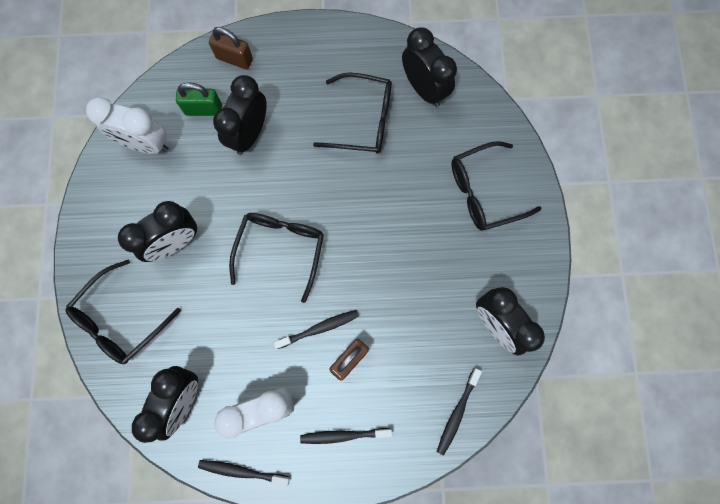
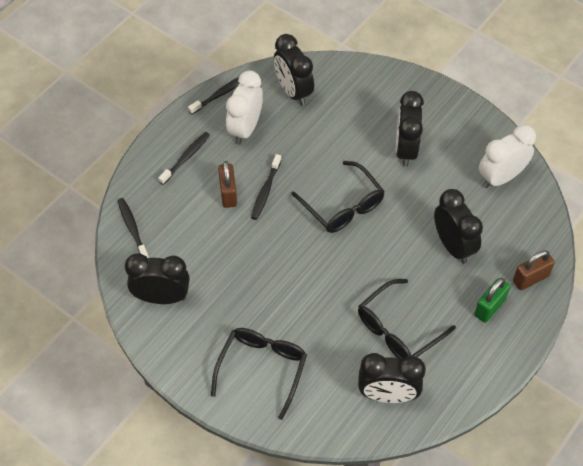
camera: 130 degrees right, 20 degrees down
(120, 319) = (378, 90): black glasses -> none
(203, 109) = (500, 230): green padlock -> green padlock (489, 307)

